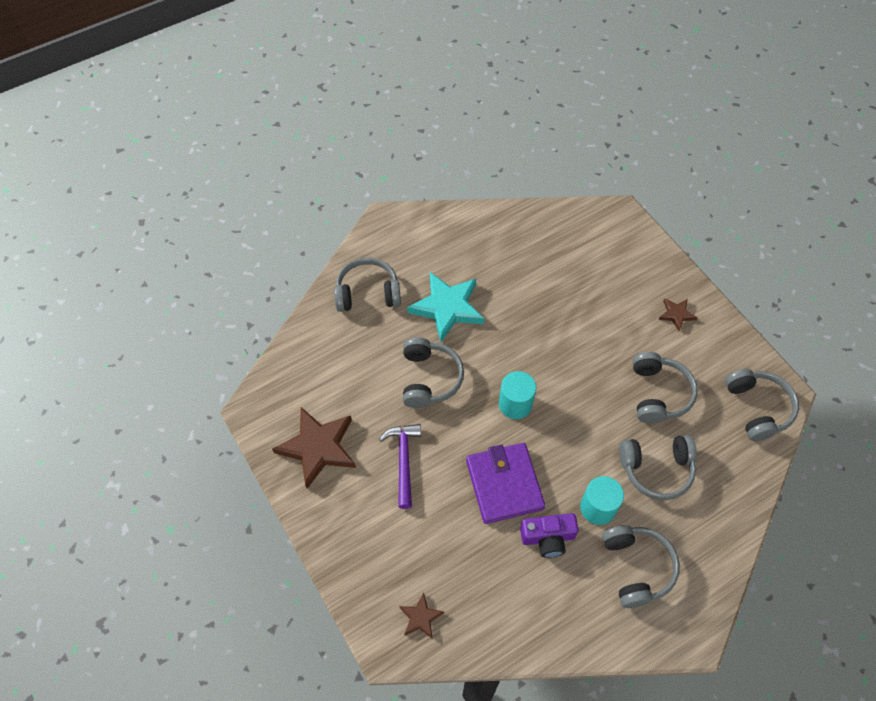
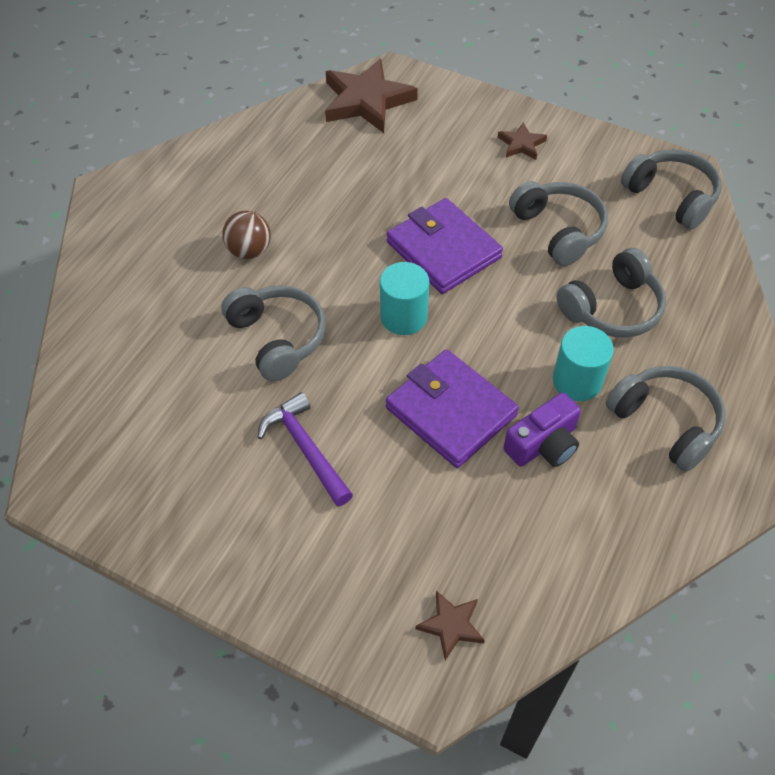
camera: 30 degrees left, 5 degrees down
(318, 448) = (178, 491): brown star -> brown star (366, 101)
(367, 293) = (133, 278): grey headphones -> none
(447, 308) = (249, 251): turquoise star -> brown ball
(570, 369) = (443, 250): none -> purple wallet

